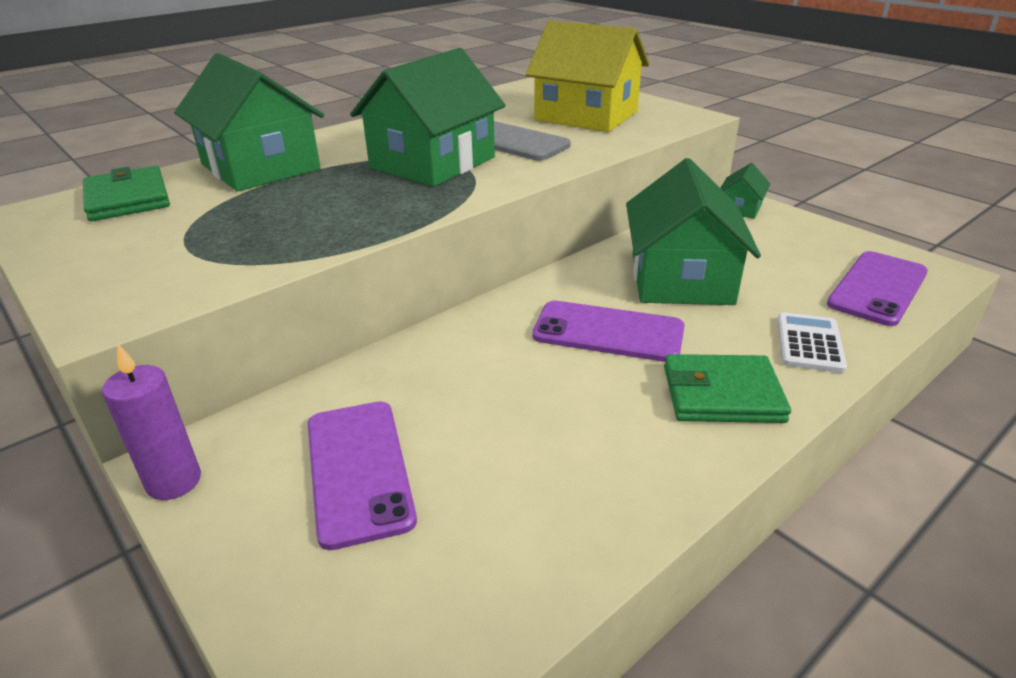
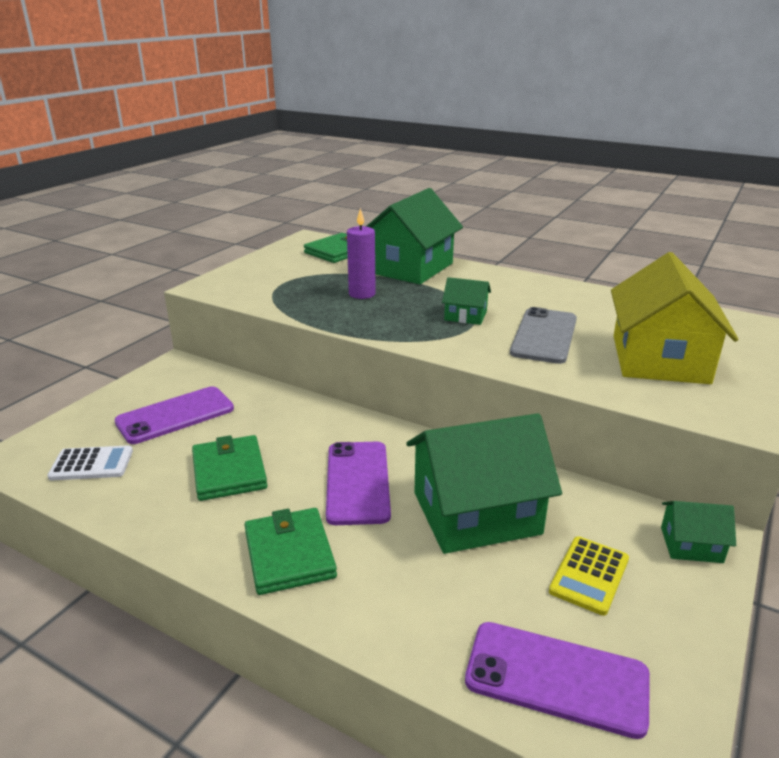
camera: 70 degrees right, 5 degrees down
(174, 481) = (161, 369): purple candle -> purple candle (362, 294)
(433, 163) = (465, 316): green house -> green house, size x0.46
(544, 425) = (229, 471): none -> green wallet
(769, 250) = (589, 575): none -> yellow calculator
(809, 343) = (395, 611): white calculator -> white calculator (91, 464)

